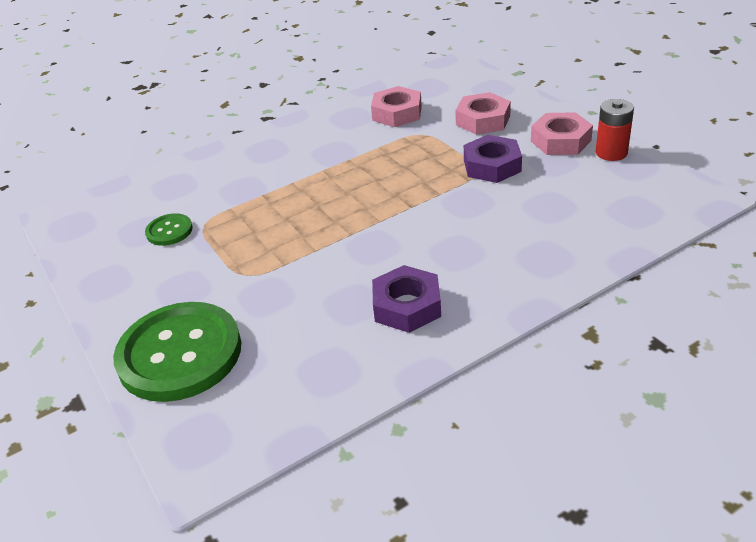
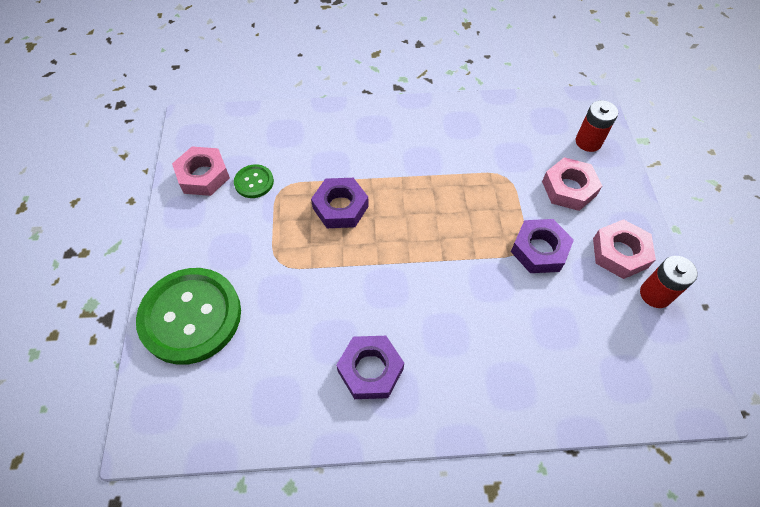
camera: 25 degrees right, 20 degrees up
(279, 212) = (340, 207): none -> purple nut
(397, 113) = (502, 140): pink nut -> pink nut (203, 175)
(473, 88) = (588, 142): none -> red battery

